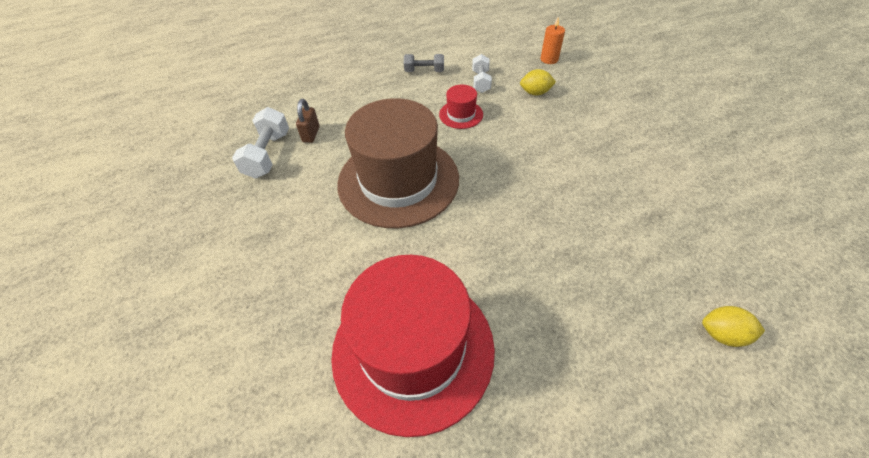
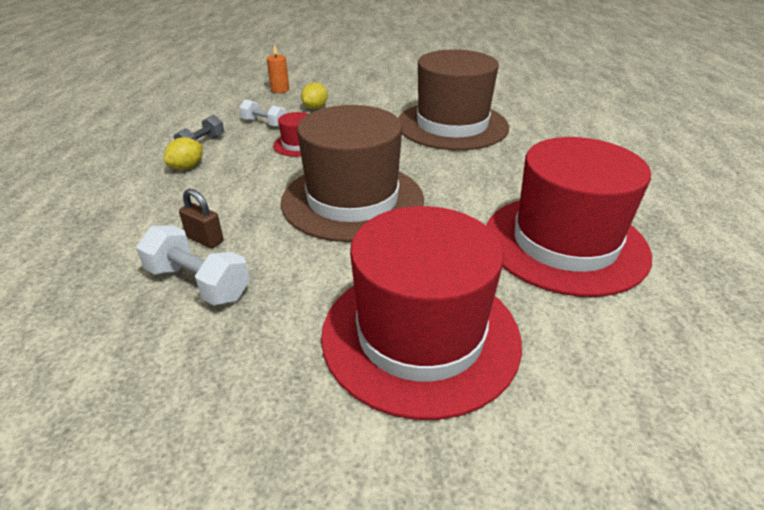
camera: 65 degrees left, 15 degrees down
(254, 282) = (420, 335): none -> red hat
(586, 192) = (452, 125): none -> brown hat
(722, 334) = (600, 126): yellow lemon -> yellow lemon (187, 167)

